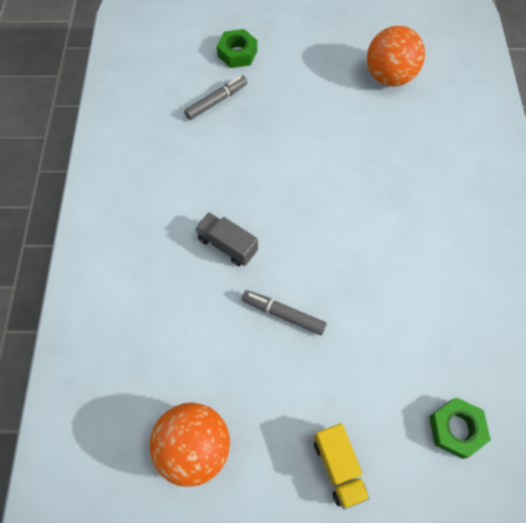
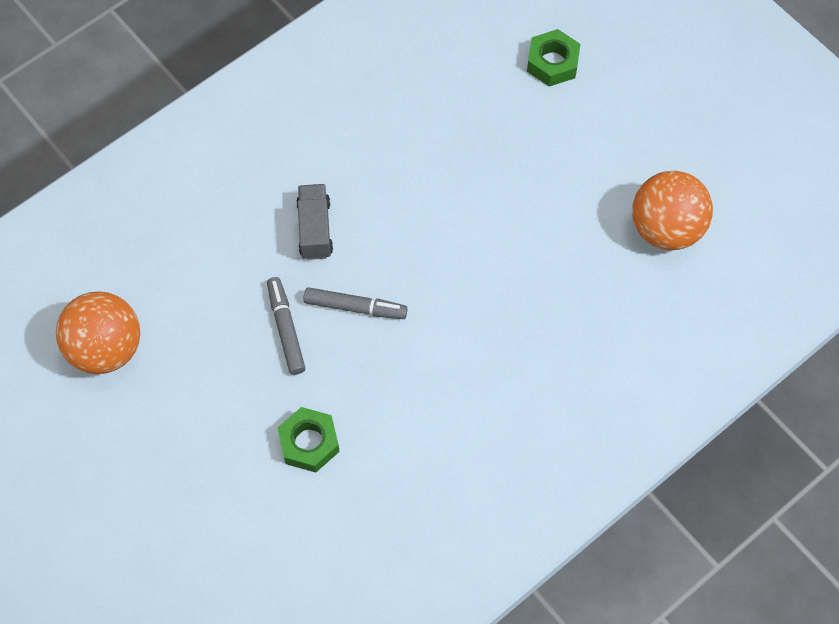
camera: 50 degrees right, 0 degrees up
(216, 101) = (471, 92): grey marker -> grey marker (355, 307)
(338, 467) = (181, 474): yellow truck -> none
(455, 428) = (297, 551): green nut -> green nut (309, 443)

